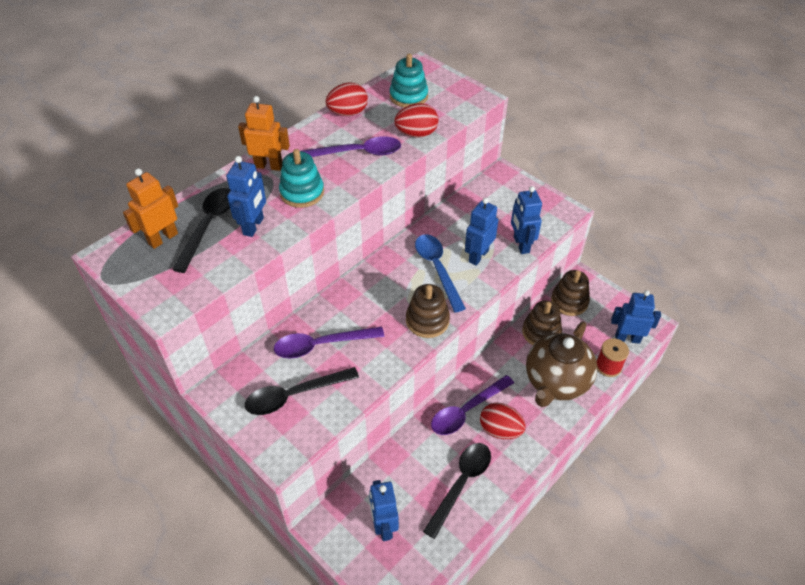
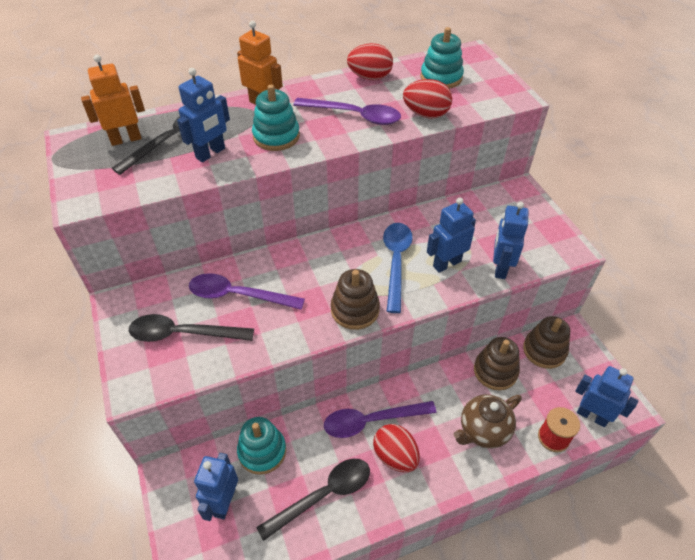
camera: 25 degrees right, 0 degrees up
(391, 472) = (262, 451): none -> turquoise stacking toy
(555, 382) = (483, 431): brown teapot -> brown teapot, size x0.66

